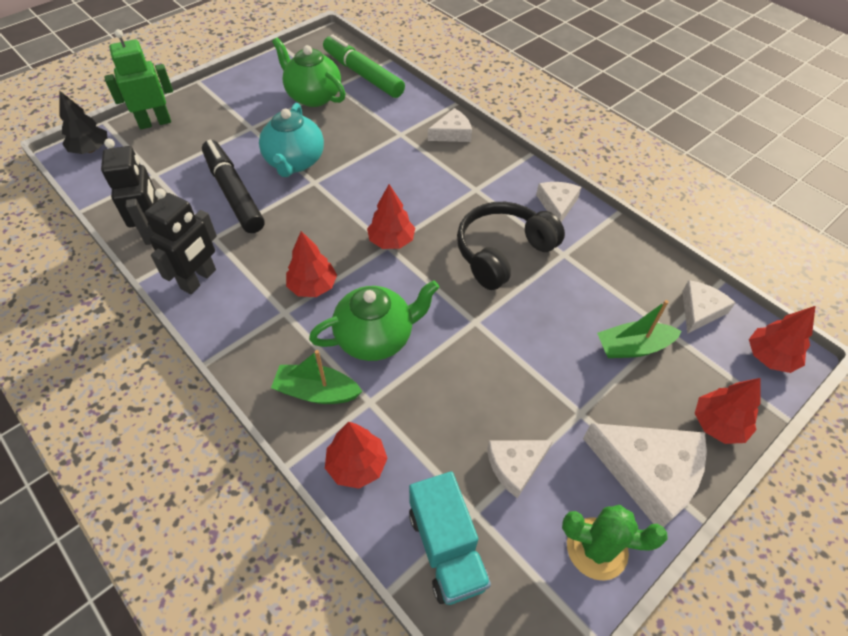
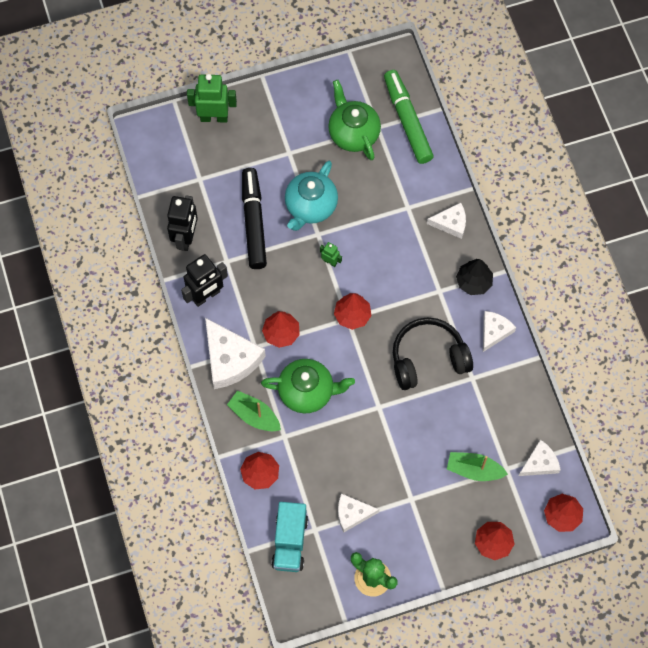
camera: 25 degrees right, 15 degrees up
(90, 150) = (157, 131): black tree -> black tree (473, 282)
(340, 201) = (330, 262): none -> green robot
(648, 473) = (429, 552): white cheese -> white cheese (230, 359)

